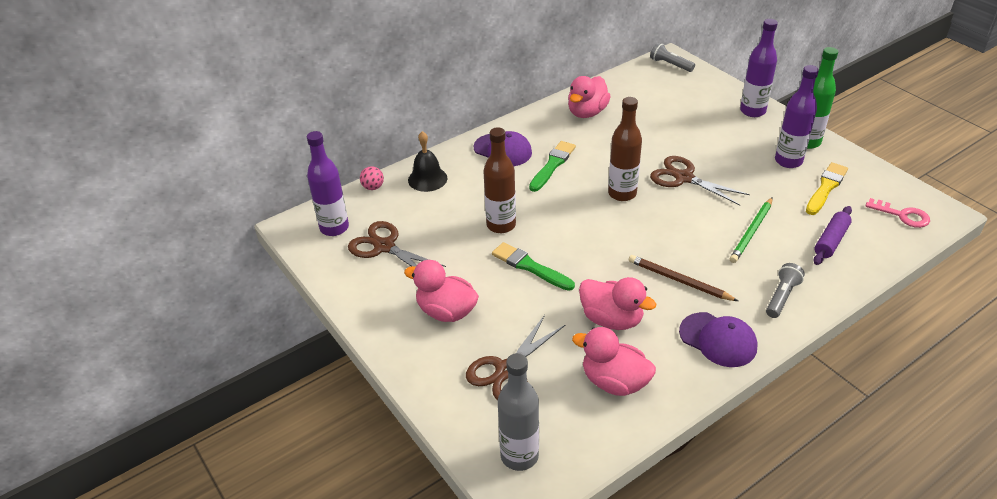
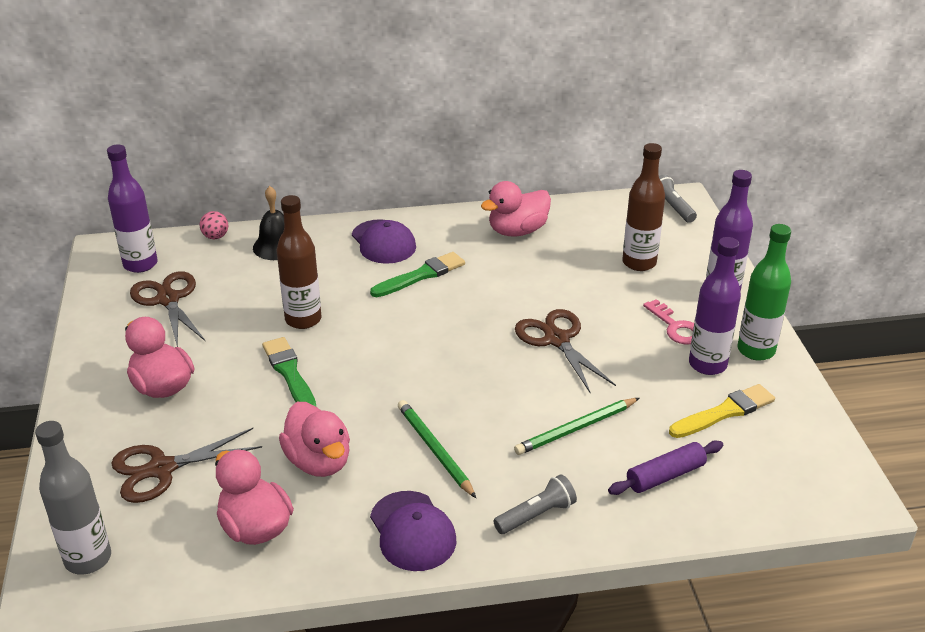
camera: 25 degrees right, 5 degrees down
(622, 194) = (467, 332): brown bottle -> brown bottle (639, 263)
(679, 281) = (434, 450): brown pencil -> green pencil
(903, 215) = (794, 481): pink key -> pink key (676, 327)

